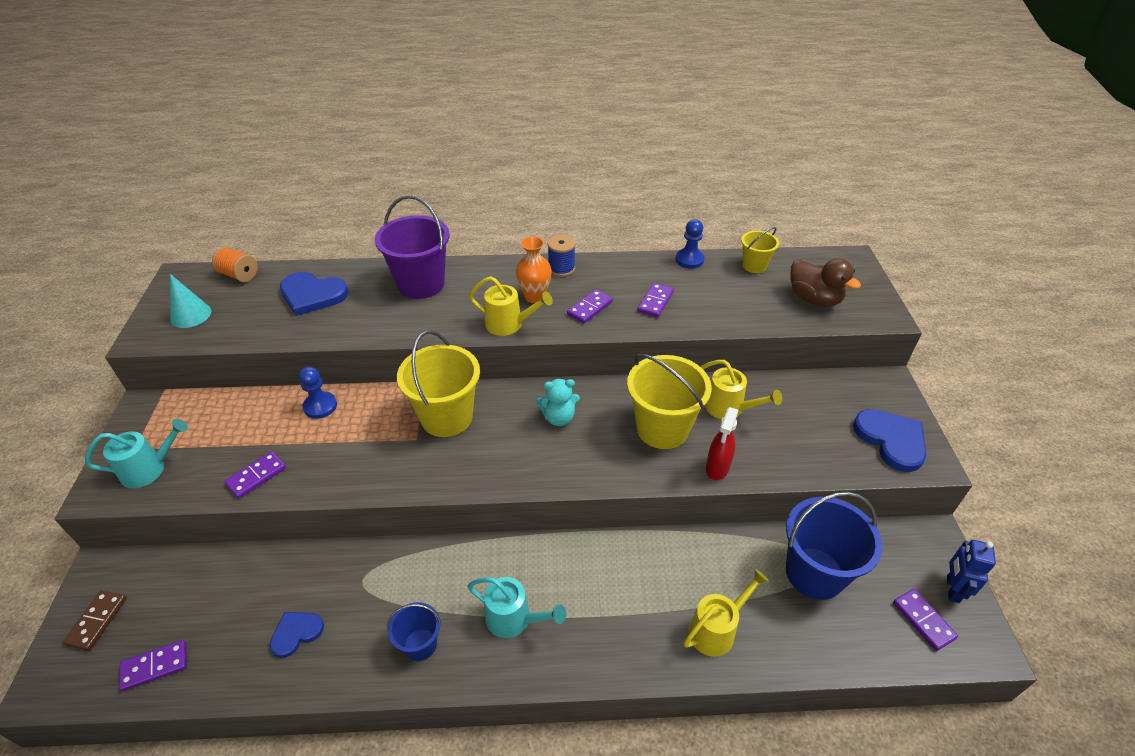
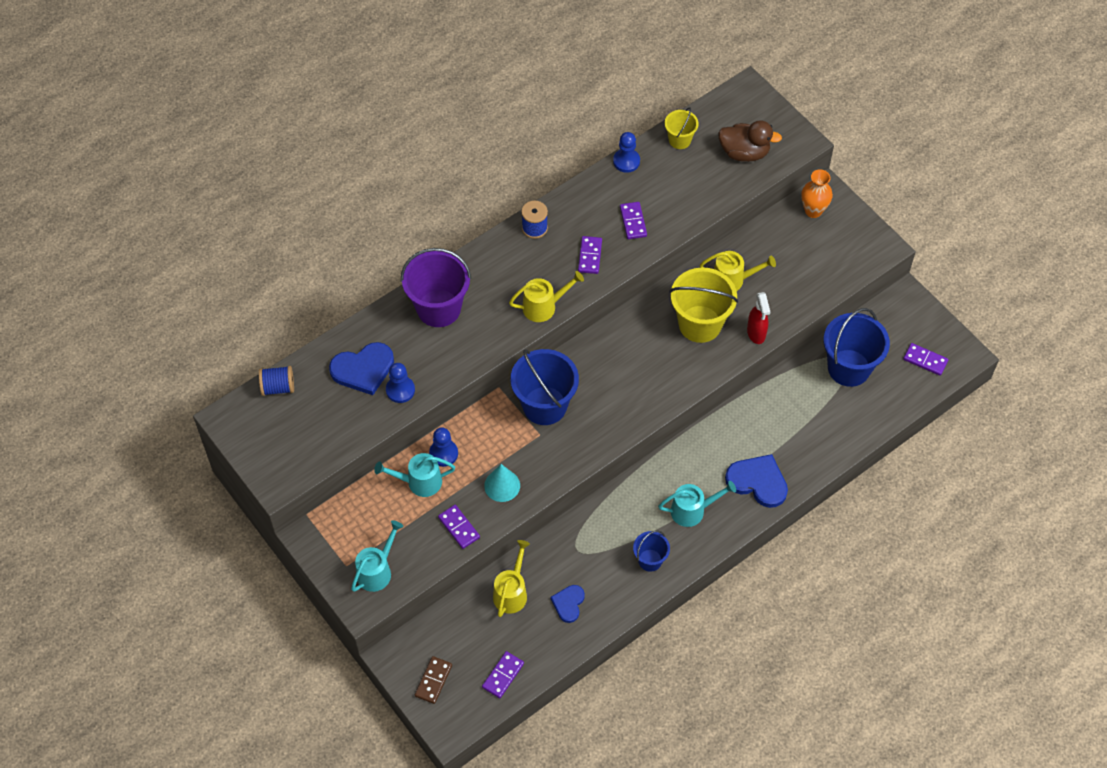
camera: 35 degrees left, 15 degrees up
(97, 621) = (433, 680): brown domino -> brown domino turned 45 degrees clockwise
(191, 315) = (288, 444): turquoise cone -> turquoise cone (502, 485)
(239, 275) = (278, 387): orange spool -> blue spool
(256, 476) = (459, 527): purple domino -> purple domino turned 45 degrees counterclockwise
(274, 417) = (419, 482): none -> turquoise watering can
(320, 323) = (400, 390): none -> blue pawn
(446, 417) = (544, 405): yellow bucket -> blue bucket
(534, 297) = (539, 269): orange vase -> orange vase (813, 211)
(558, 418) = (623, 358): turquoise teddy bear -> none
(716, 629) = (814, 440): yellow watering can -> yellow watering can (511, 592)
(891, 440) = (851, 244): blue heart -> blue heart (758, 482)
(952, 589) = (932, 328): blue robot -> none

